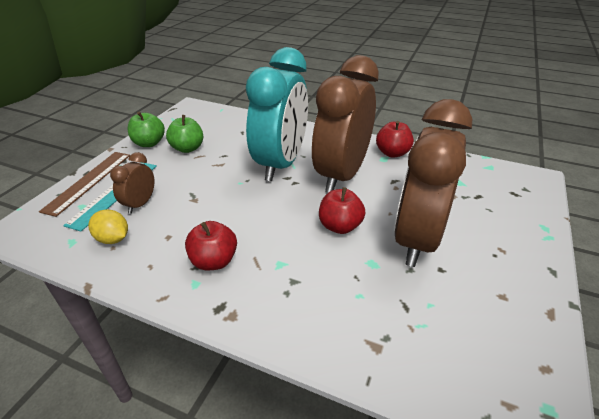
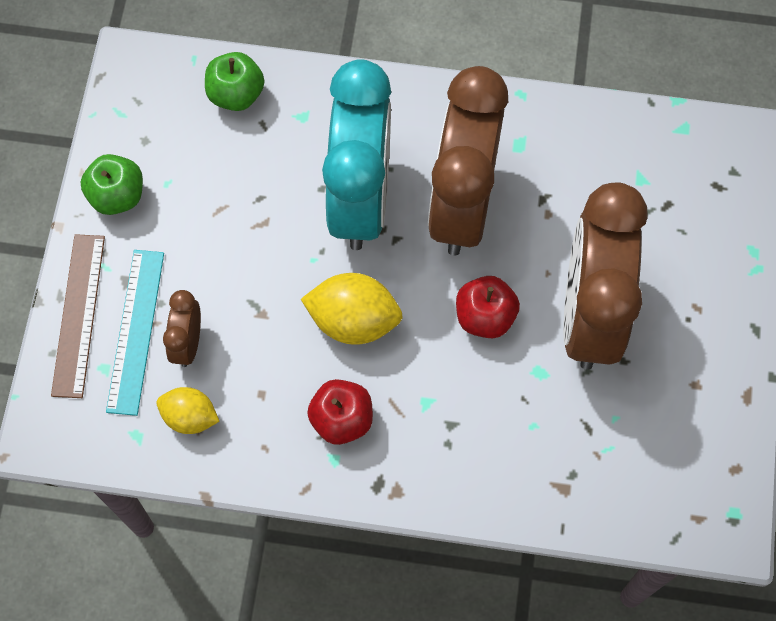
camera: 15 degrees left, 30 degrees up
(187, 148) = (191, 194): green apple -> green apple (236, 94)
(250, 212) = (353, 320): none -> yellow lemon
(392, 153) = (530, 126): red apple -> none

